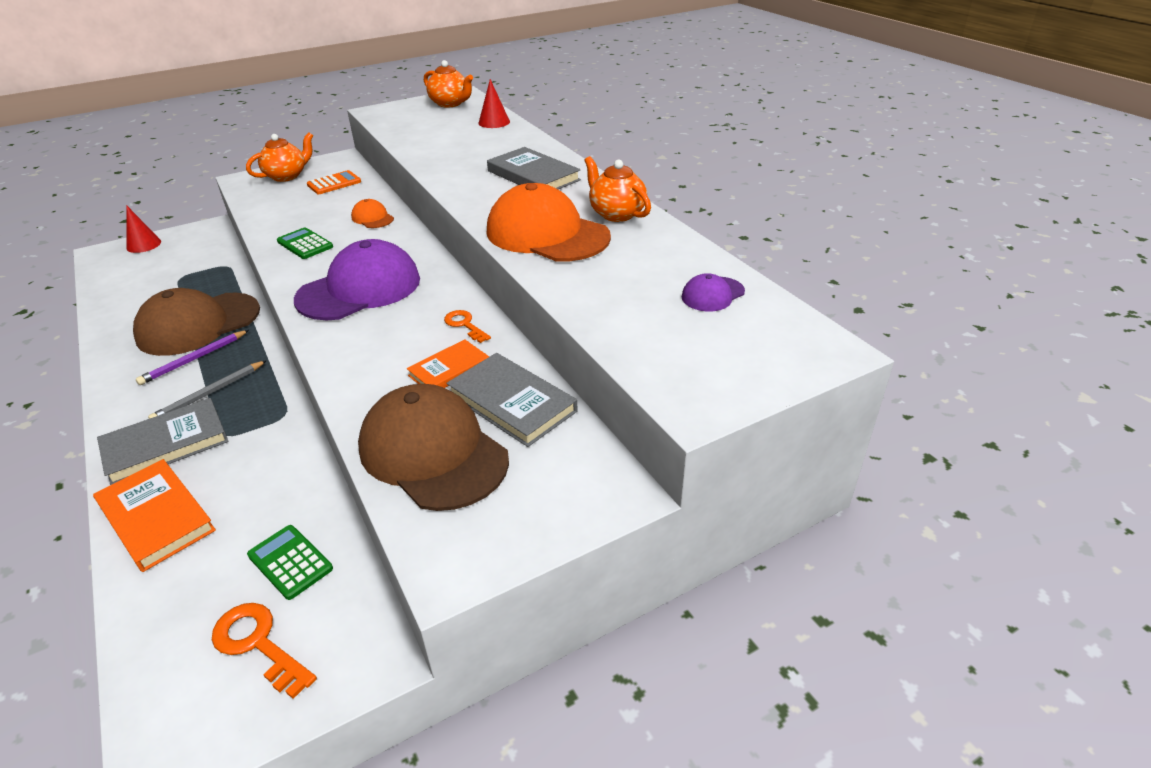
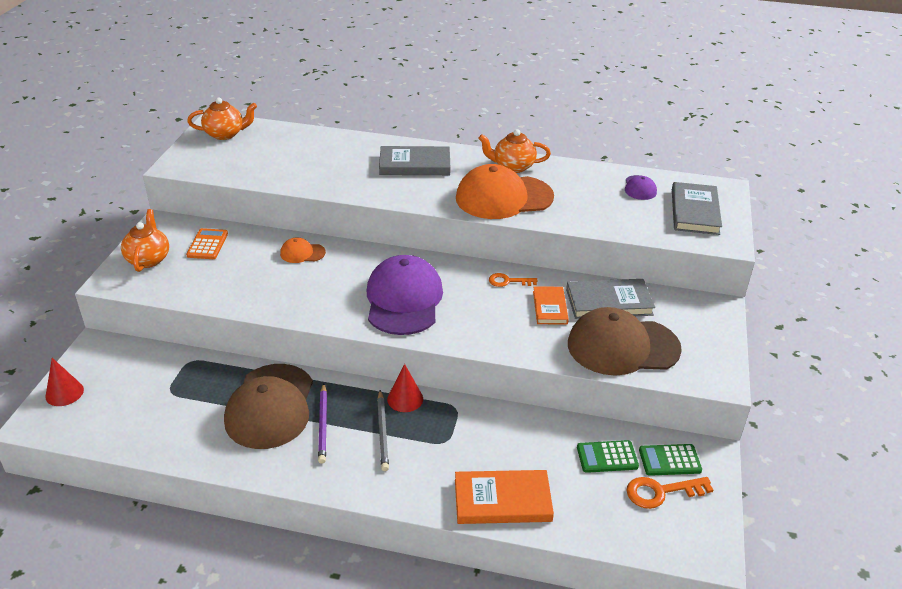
camera: 50 degrees left, 0 degrees up
(166, 444) = (422, 472): grey book -> grey book (694, 211)
(305, 244) = (296, 296): green calculator -> green calculator (669, 460)
(494, 122) = (297, 136): red cone -> red cone (405, 399)

